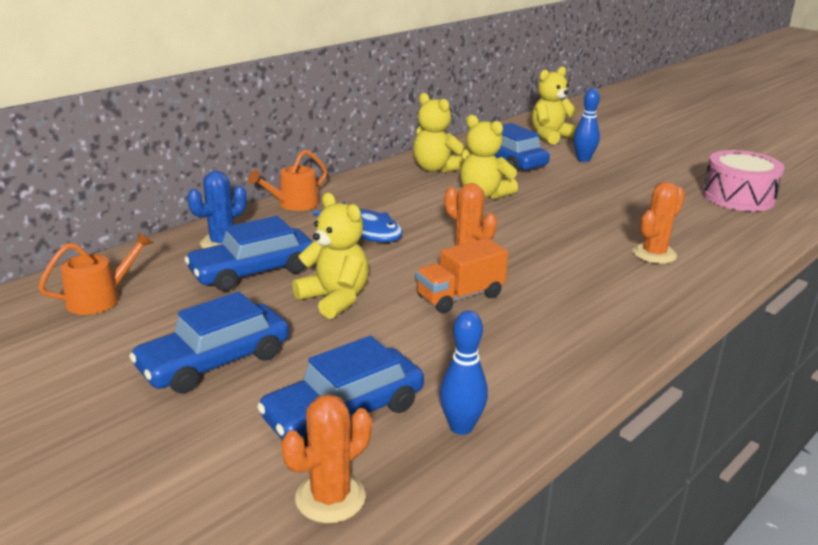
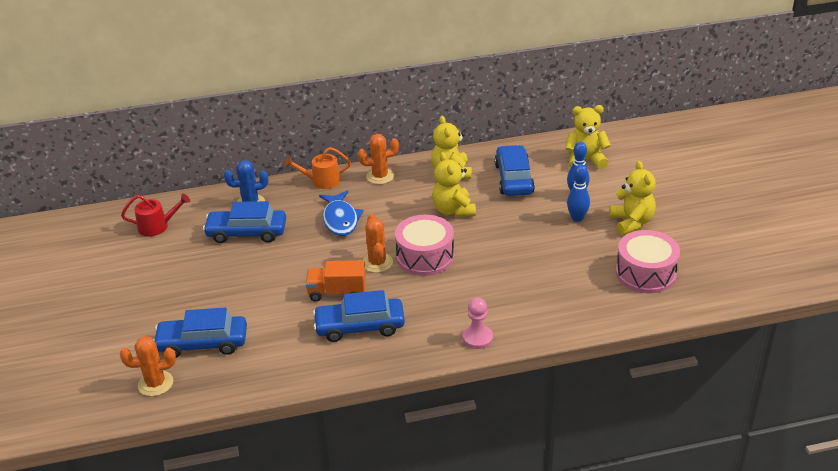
camera: 35 degrees right, 10 degrees up
(100, 299) = (157, 226): orange watering can -> red watering can
(214, 361) = (174, 289): blue car -> blue car (360, 326)
(335, 299) = (269, 269): yellow teddy bear -> yellow teddy bear (631, 222)
(461, 427) = (245, 374): blue bowling pin -> blue bowling pin (577, 218)
(513, 237) = (425, 256): none -> pink drum
(654, 254) = (500, 303): orange cactus -> orange cactus (380, 176)
(683, 290) = (477, 338): none -> pink pawn

